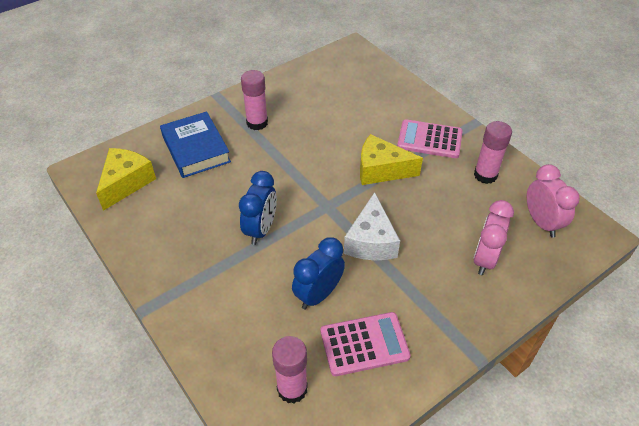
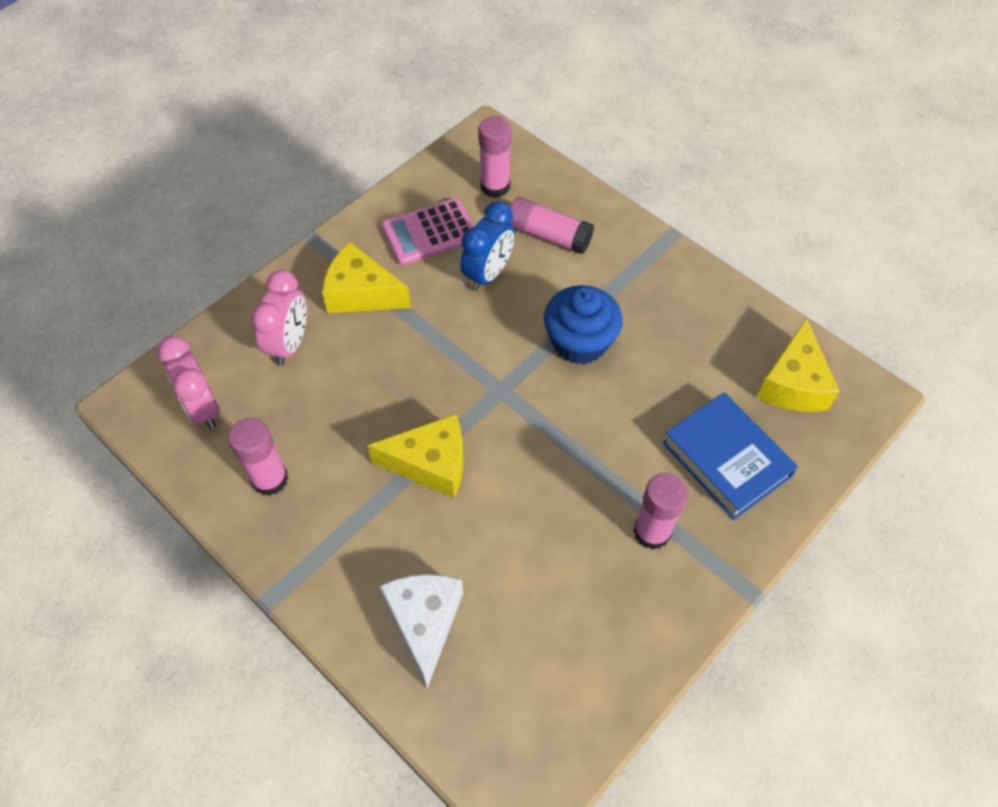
camera: 170 degrees right, 10 degrees up
(256, 324) = (548, 235): none -> pink glue stick
(261, 229) = (580, 342): blue clock -> blue cupcake
(371, 241) = (435, 347): white cheese -> white cheese (424, 622)
(428, 293) = (361, 293): none -> yellow cheese
(429, 139) = (354, 541): pink calculator -> none

